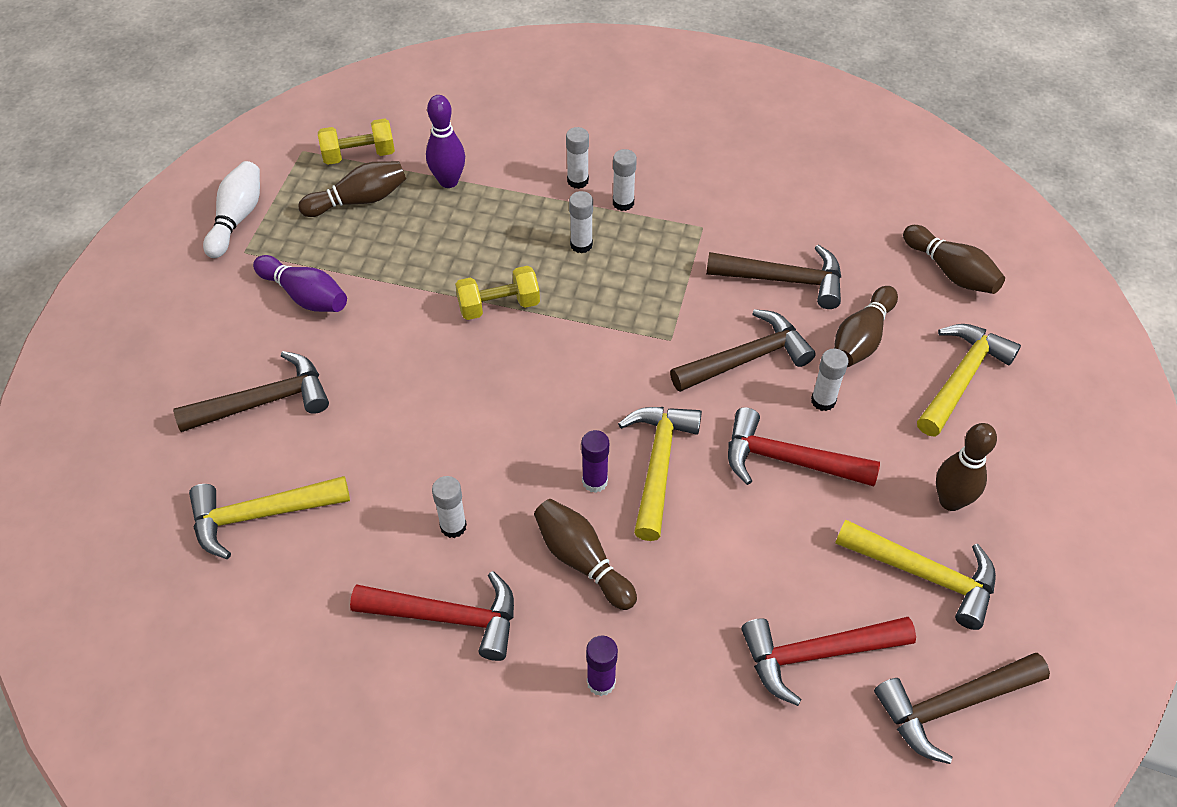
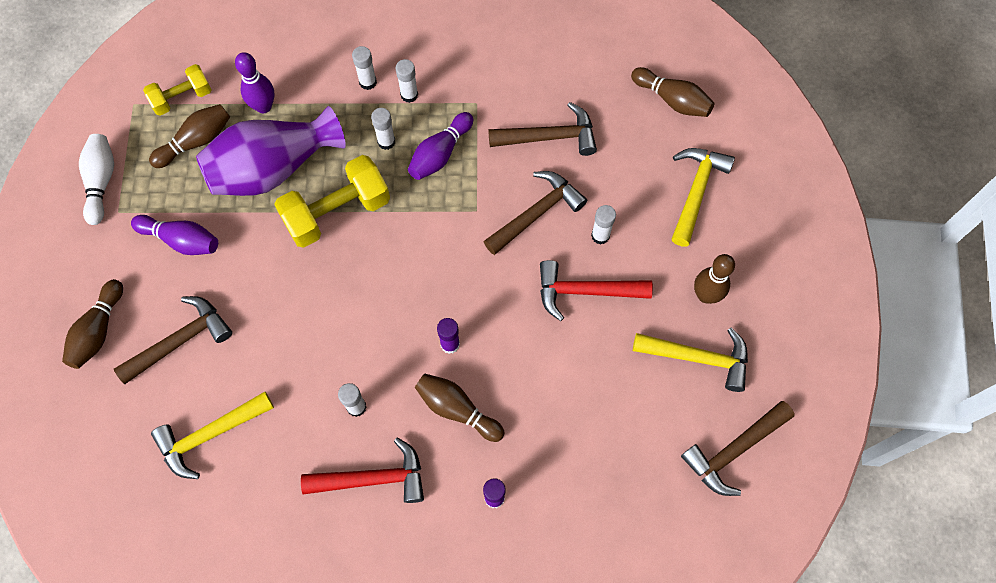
camera: 15 degrees left, 15 degrees up
(438, 245) = (273, 168): none -> purple vase
(499, 305) = (337, 212): yellow dumbbell -> yellow dumbbell, size x1.66
(643, 270) = (440, 154): none -> purple bowling pin
(658, 464) = (492, 318): yellow hammer -> none
(816, 655) = (636, 438): red hammer -> none
(861, 339) = (617, 175): brown bowling pin -> brown bowling pin (98, 331)

